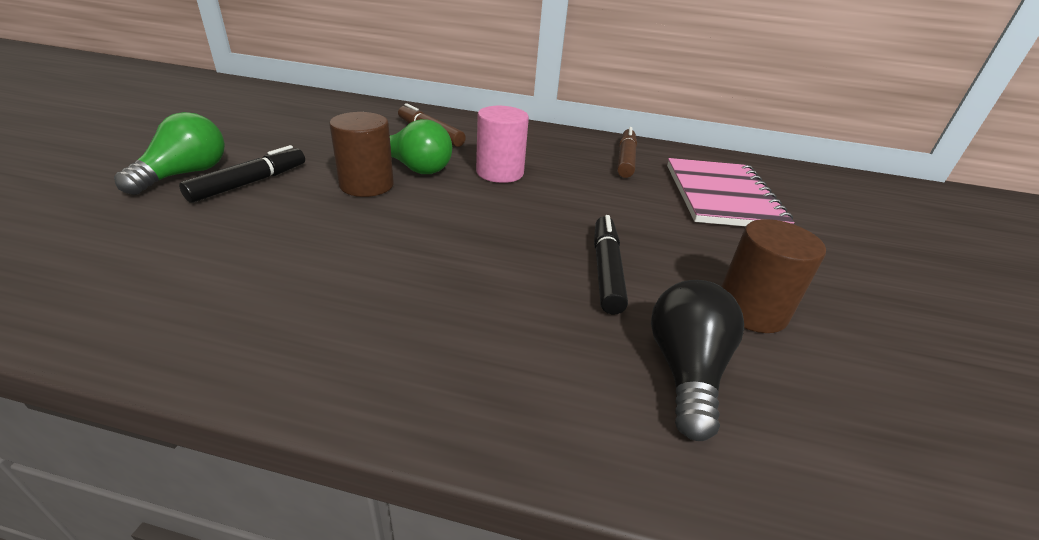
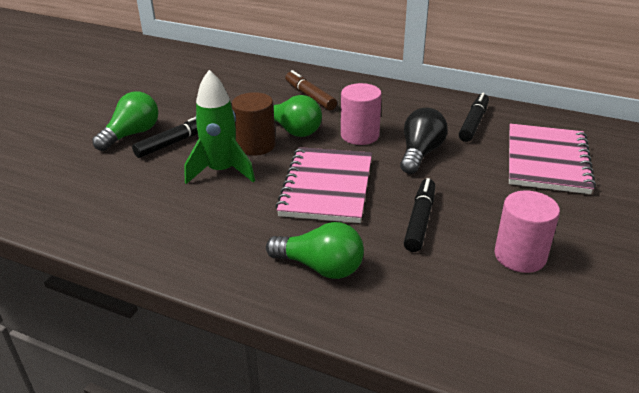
camera: 15 degrees right, 0 degrees up
(319, 217) = (221, 171): none -> green rocket
(471, 232) = (327, 187): none -> pink notebook
(486, 348) = (320, 267): none -> green light bulb
(625, 160) = (473, 123): brown marker -> black marker
(685, 370) = (450, 291): black light bulb -> black light bulb (420, 153)
(751, 310) = (520, 256): brown cylinder -> pink cylinder

